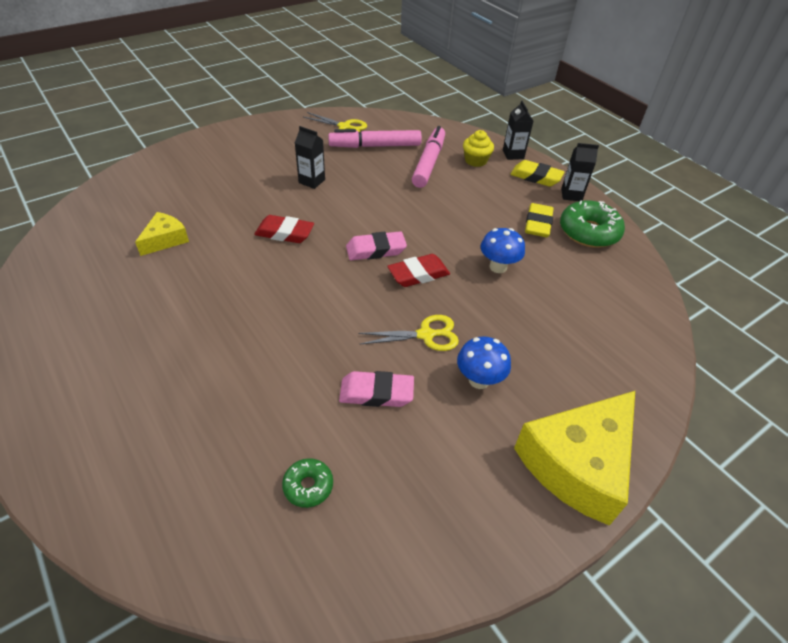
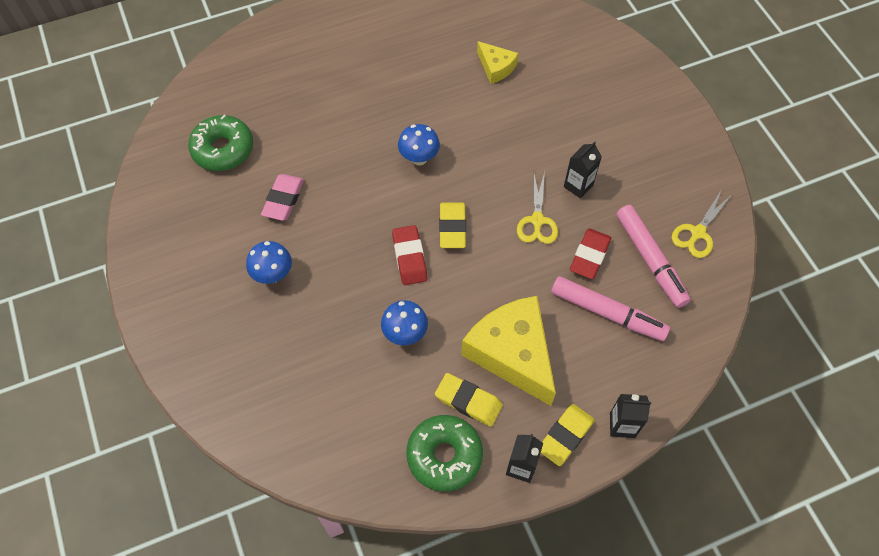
camera: 105 degrees right, 15 degrees up
(284, 233) = (491, 155): red eraser -> red eraser (589, 256)
(295, 283) = (419, 158): none -> blue mushroom
(308, 486) = (223, 149): green donut -> green donut, size x1.88
(375, 146) = (650, 260): pink marker -> pink marker turned 150 degrees clockwise
(376, 250) = (452, 227): pink eraser -> yellow eraser
(426, 335) = (332, 247): yellow scissors -> yellow scissors (537, 221)
(476, 160) = (609, 371): yellow cupcake -> none
(577, 464) = (177, 320): yellow cheese -> yellow cheese (512, 353)

